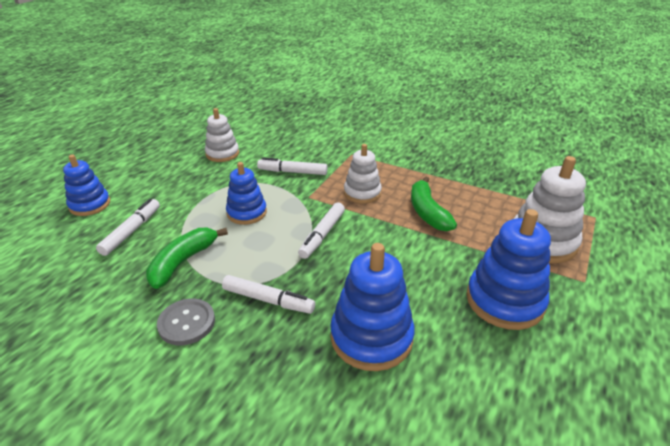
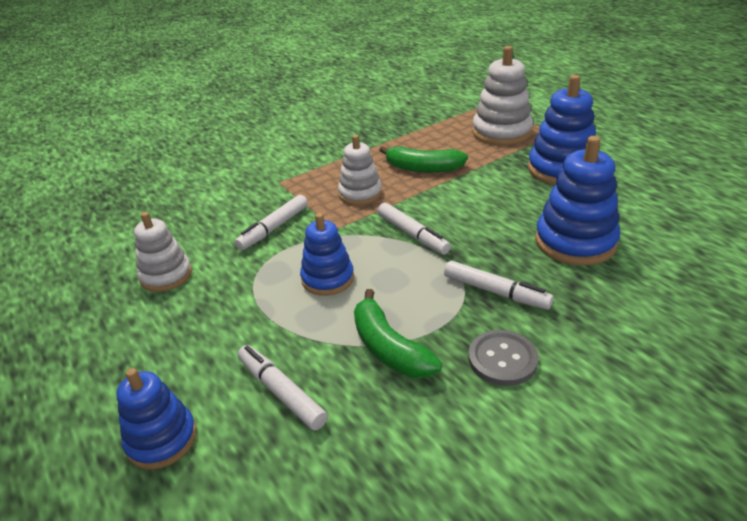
camera: 60 degrees left, 0 degrees up
(268, 300) = (496, 292): white marker -> white marker turned 75 degrees clockwise

